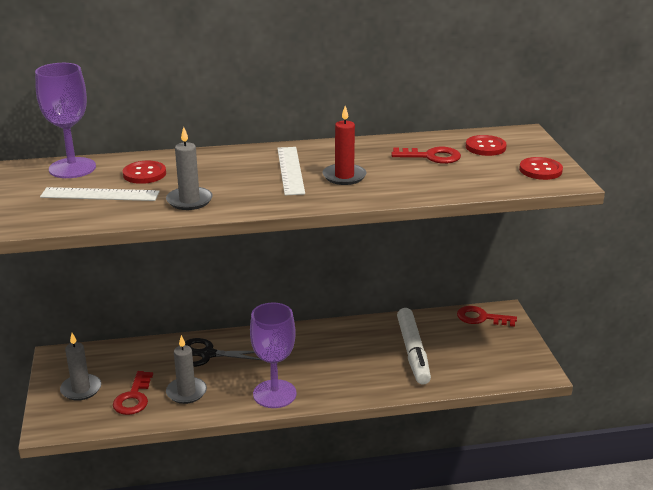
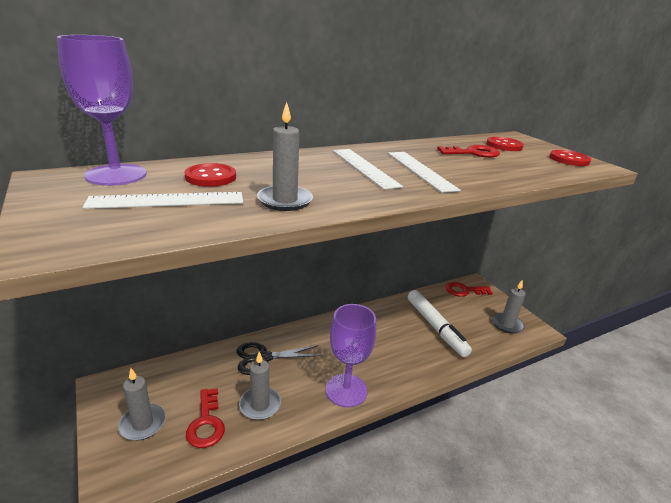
camera: 20 degrees left, 0 degrees up
(344, 176) = (420, 170): red candle -> white ruler
(505, 361) = (507, 324): none -> grey candle

